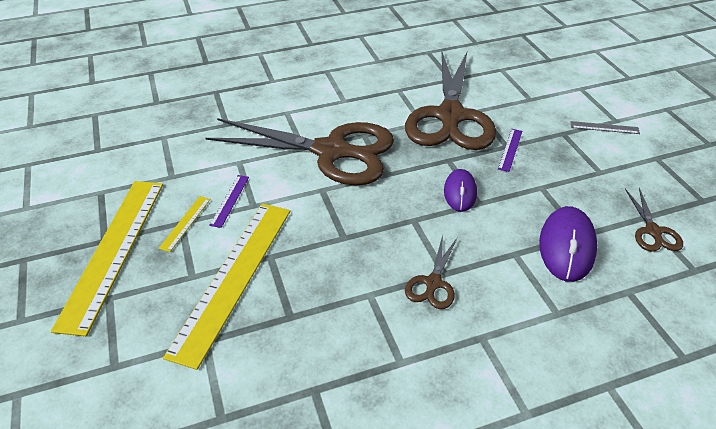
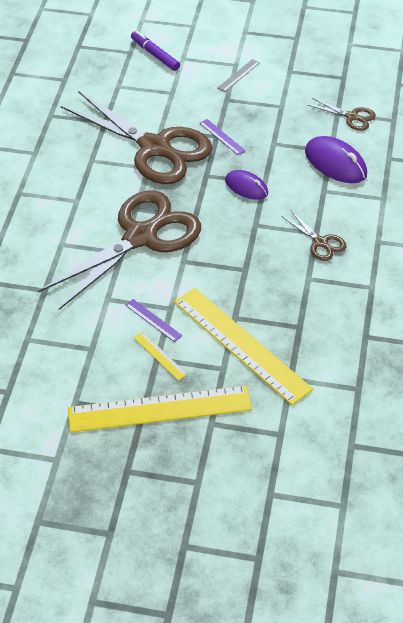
camera: 60 degrees left, 5 degrees up
(114, 250) = (159, 409): yellow ruler -> yellow ruler turned 45 degrees counterclockwise
(564, 72) = (155, 55): none -> purple marker

